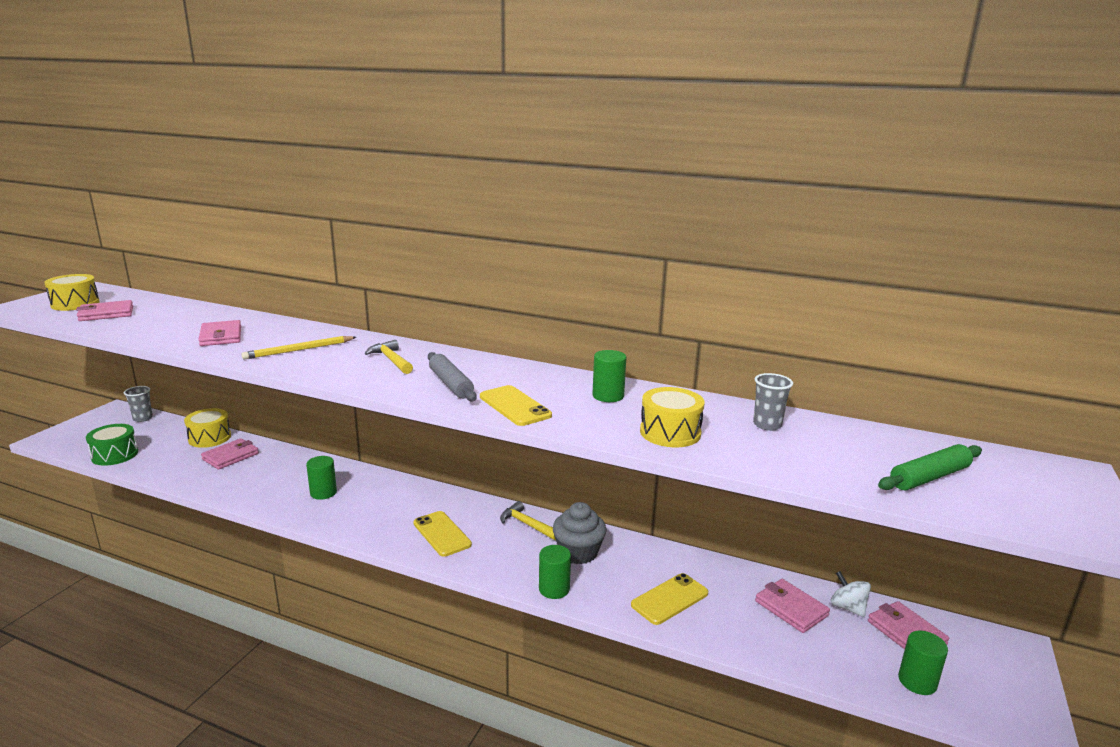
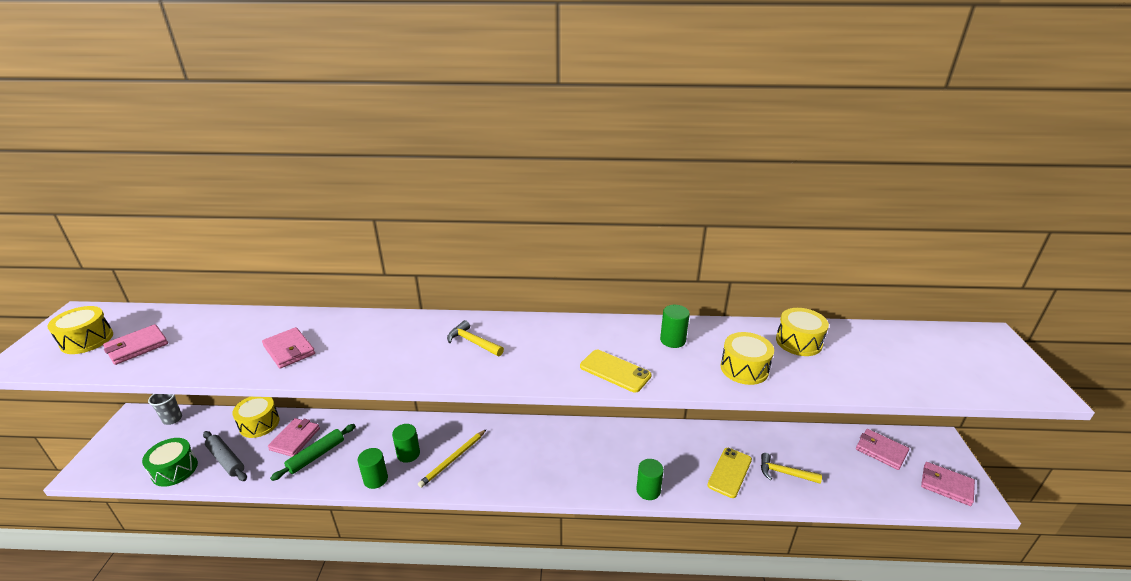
camera: 20 degrees left, 10 degrees up
(299, 350) = (380, 350): yellow pencil -> yellow pencil (453, 459)
(442, 534) = (534, 465): yellow phone -> none
(451, 384) = (545, 359): grey rolling pin -> grey rolling pin (226, 460)
(527, 524) = (592, 436): yellow hammer -> yellow hammer (784, 473)
(578, 552) = (645, 451): grey cupcake -> none
(767, 425) = (798, 342): grey cup -> yellow drum
(791, 608) = (807, 454): pink wallet -> pink wallet (946, 485)
(847, 607) = (838, 442): white spinning top -> none
(917, 681) = (906, 487): green cylinder -> green cylinder (375, 479)
(929, 477) = (925, 365): green rolling pin -> green rolling pin (316, 455)

